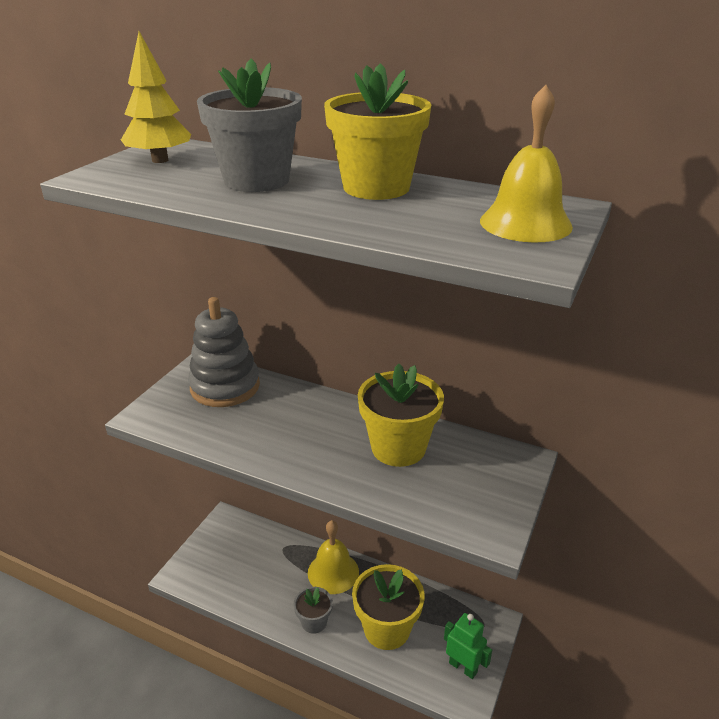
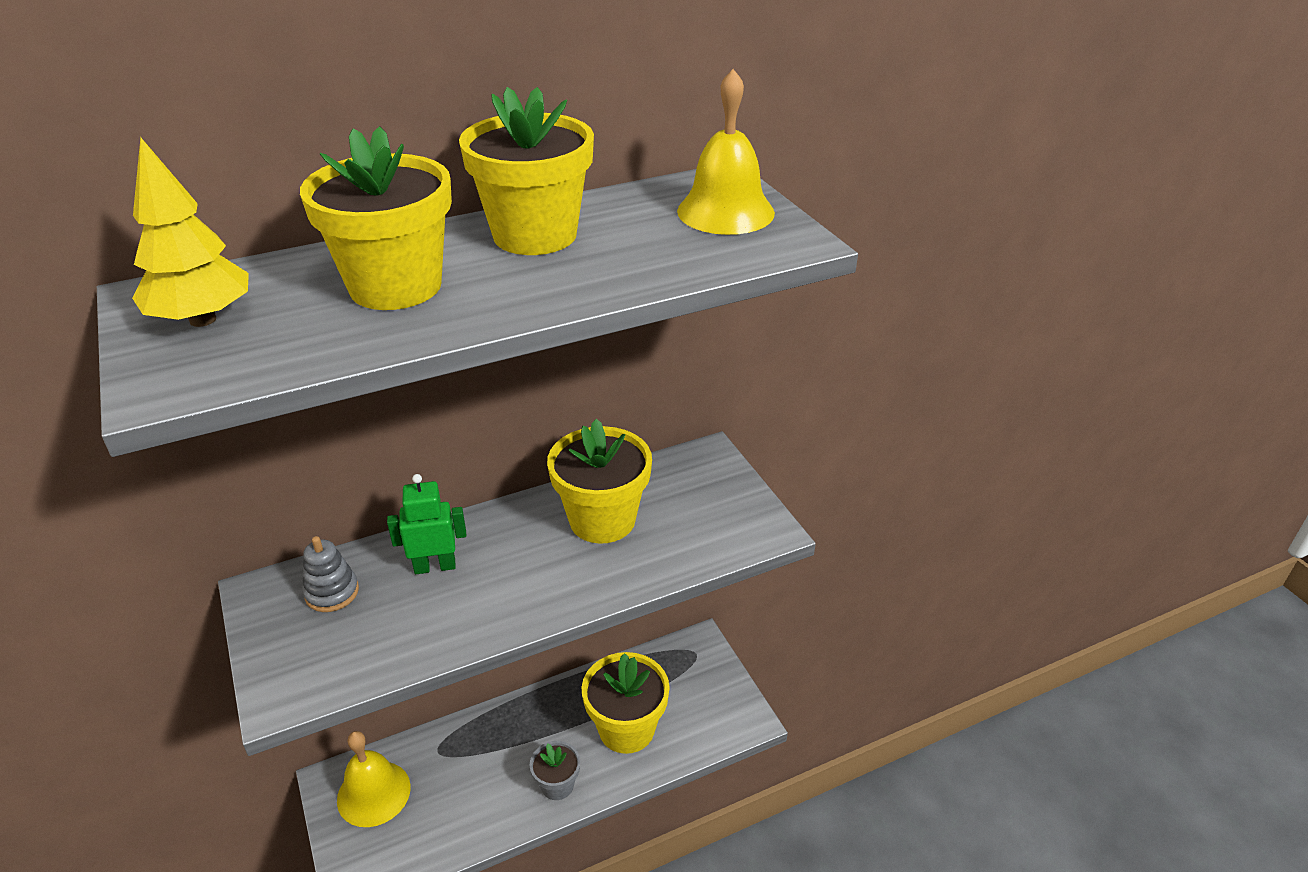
camera: 50 degrees left, 5 degrees up
(225, 387) = (332, 592): grey stacking toy -> grey stacking toy, size x0.51
(256, 180) = (395, 286): grey flower pot -> yellow flower pot
(333, 572) = (518, 727): yellow bell -> yellow bell (373, 793)
(463, 667) = (718, 700): green robot -> green robot (435, 566)

